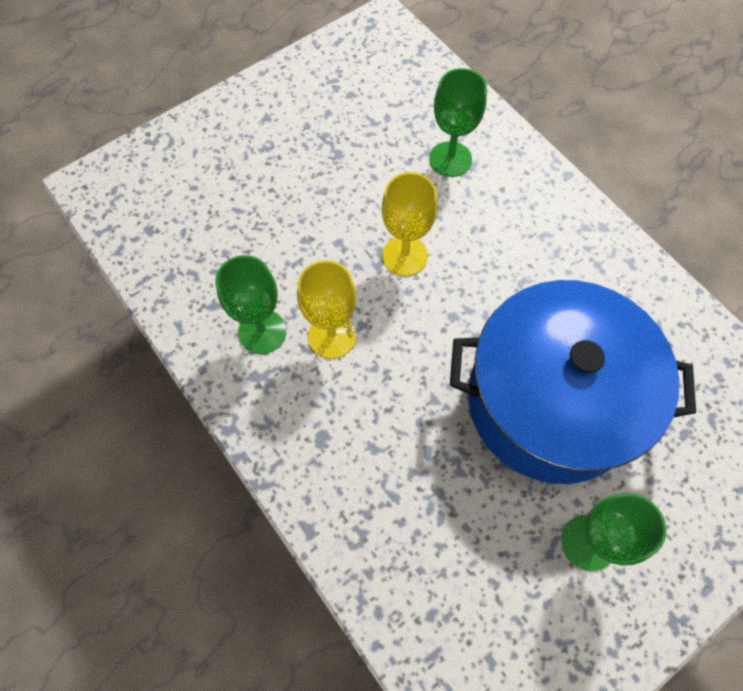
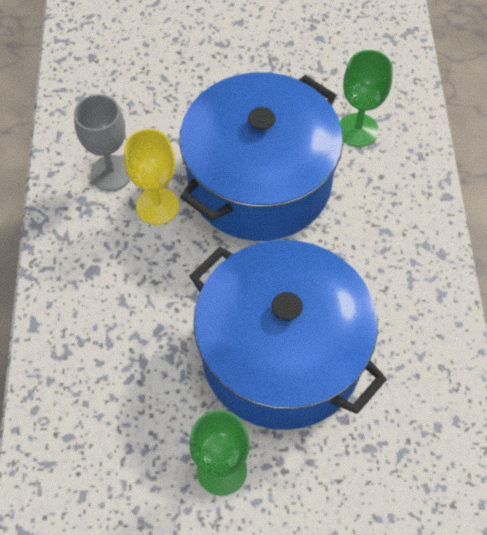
camera: 35 degrees right, 5 degrees down
(262, 331) = (111, 173): green goblet -> grey goblet
(405, 256) = (259, 181): yellow goblet -> blue pot

